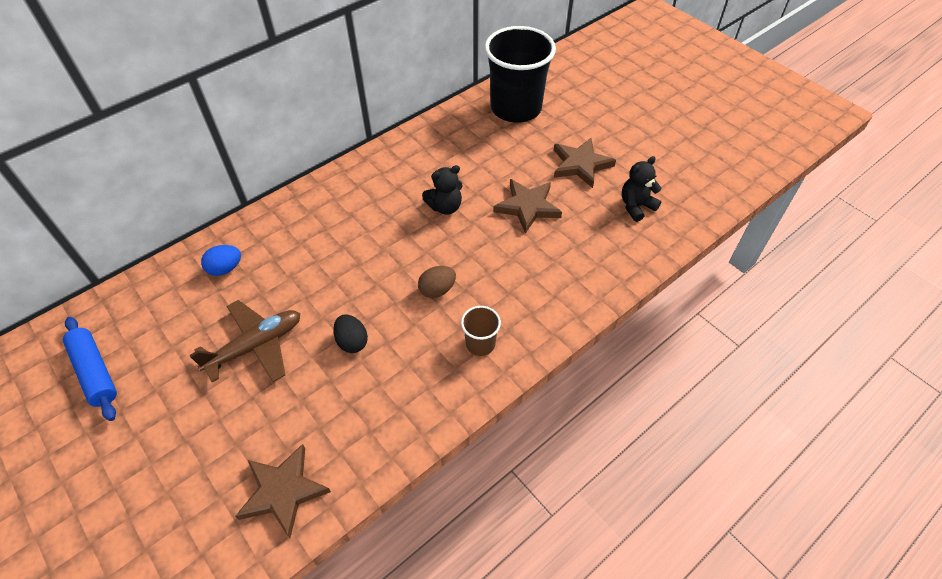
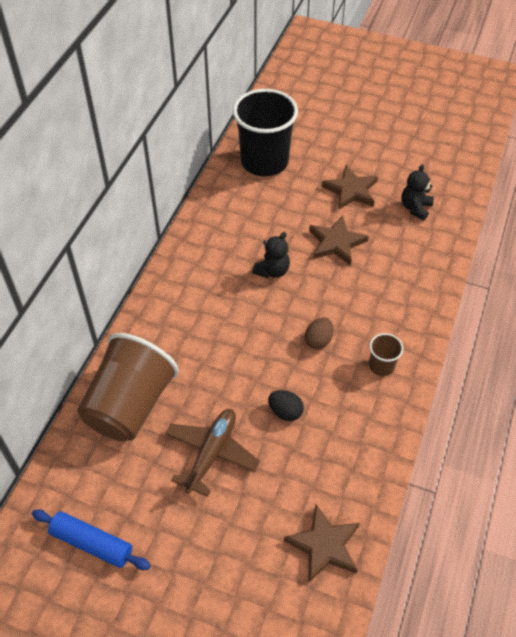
camera: 30 degrees left, 0 degrees up
(225, 268) = (130, 405): blue egg -> brown cup

